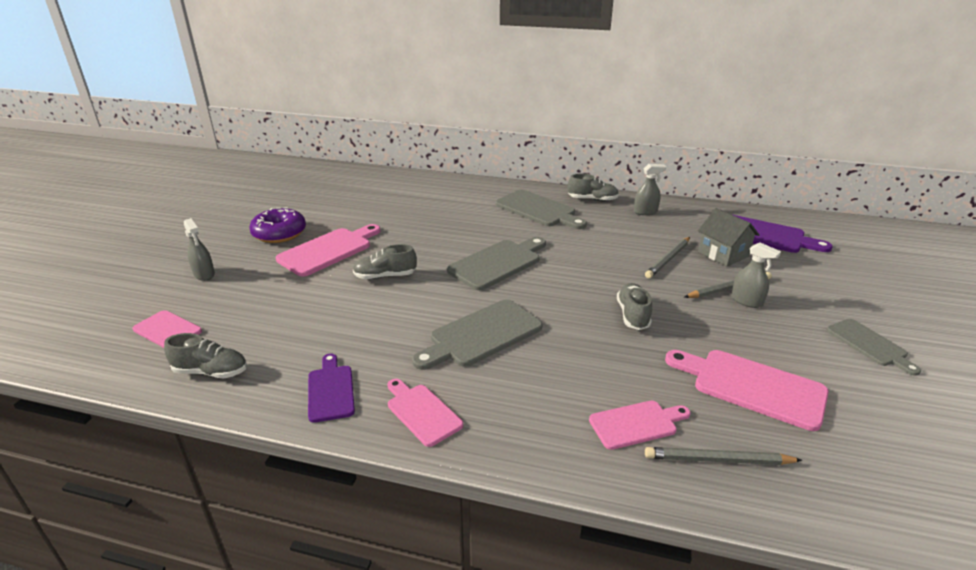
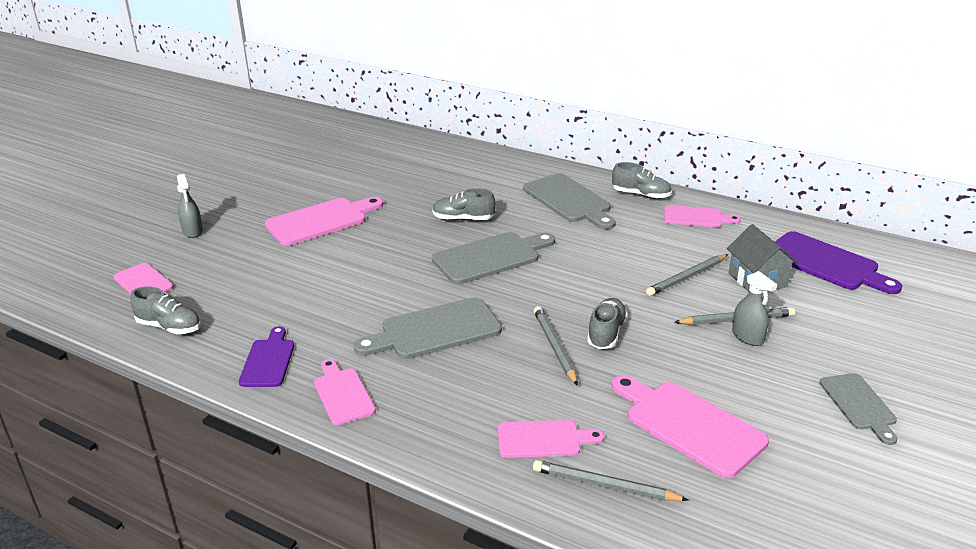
camera: 15 degrees right, 0 degrees up
(279, 233) = (279, 196): purple donut -> none
(385, 276) = (366, 256): grey shoe -> grey shoe (463, 219)
(596, 334) = (554, 347): none -> grey pencil
(645, 212) = (696, 217): grey spray bottle -> pink cutting board

